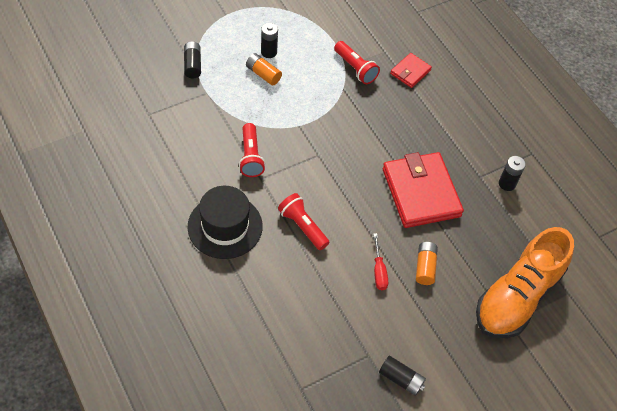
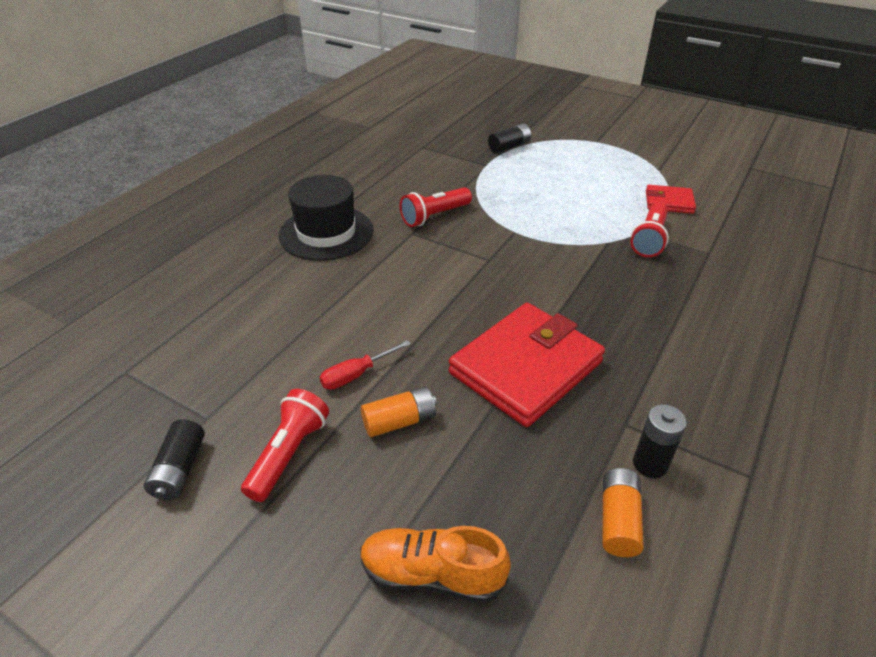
camera: 65 degrees right, 15 degrees down
(263, 74) = (552, 186): orange battery -> orange battery (618, 520)
(269, 52) = (586, 179): black battery -> none
(302, 226) = (373, 284): red flashlight -> red flashlight (289, 453)
(410, 72) = (710, 283): red wallet -> red wallet (669, 202)
(517, 297) = (432, 574): orange shoe -> orange shoe, size x0.56

